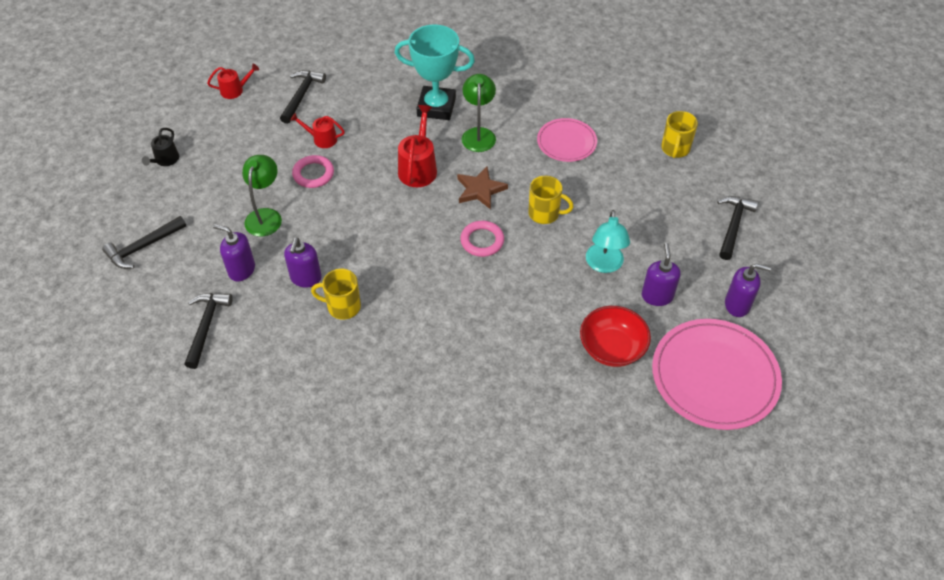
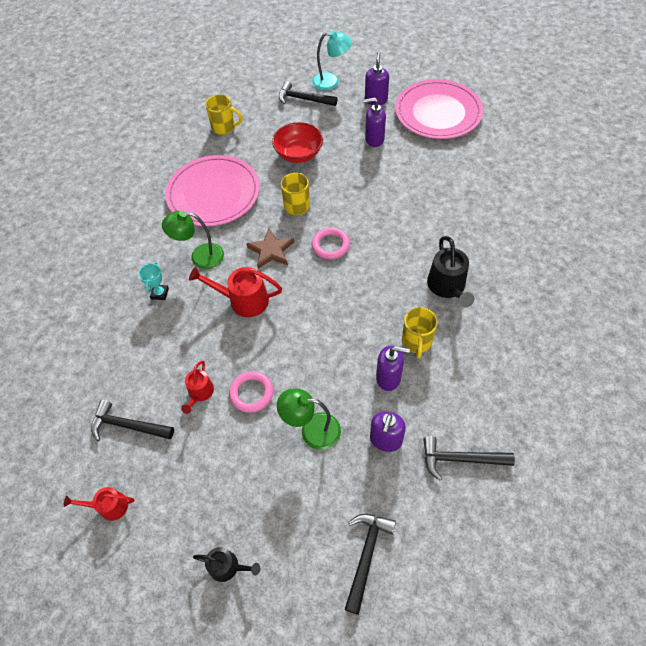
camera: 90 degrees left, 5 degrees up
(143, 247) = (366, 556): black hammer -> black hammer turned 120 degrees counterclockwise
(235, 90) = (109, 506): red watering can -> red watering can turned 75 degrees counterclockwise
(409, 345) = (447, 287): none -> black watering can
(436, 107) = (160, 293): turquoise trophy -> turquoise trophy, size x0.44
(566, 142) = (213, 193): pink plate -> pink plate, size x1.76
(604, 265) = (348, 168): turquoise lamp -> turquoise lamp (331, 82)
(612, 348) = (425, 163): red bowl -> red bowl (298, 154)

